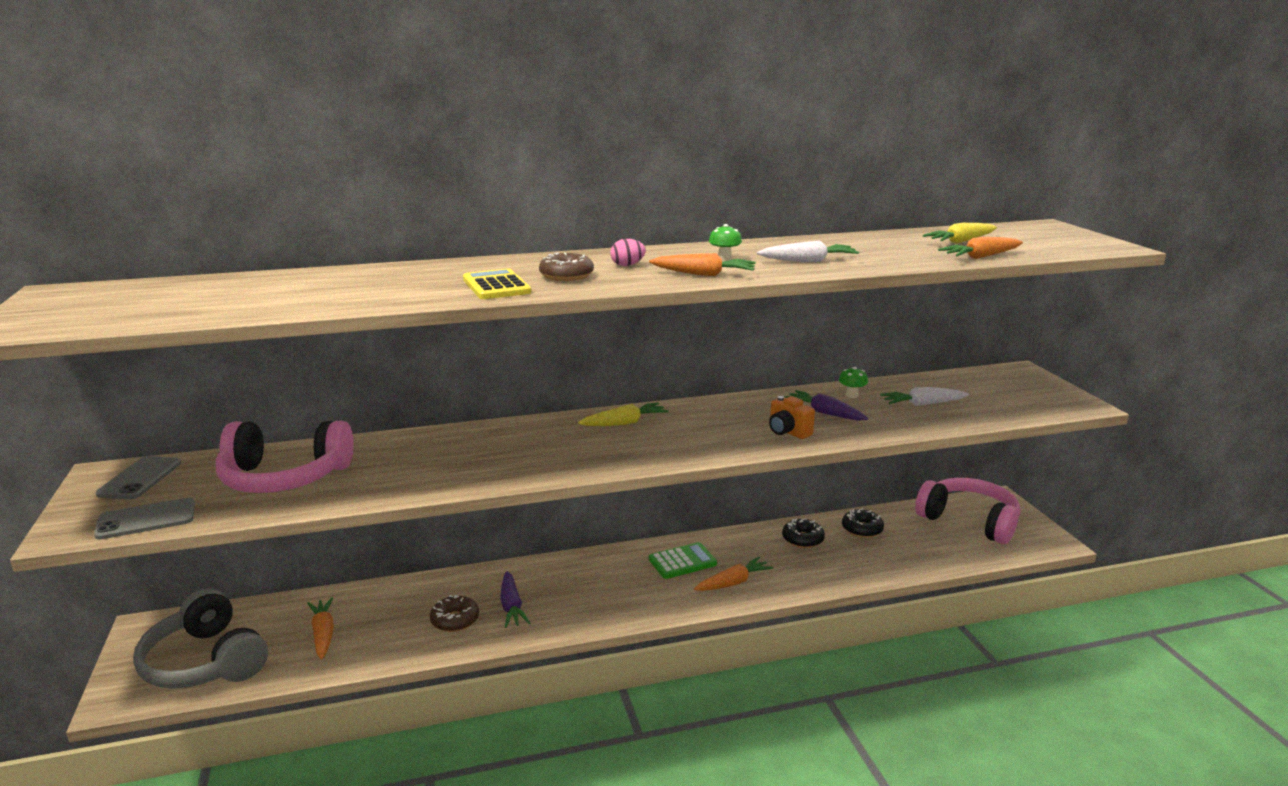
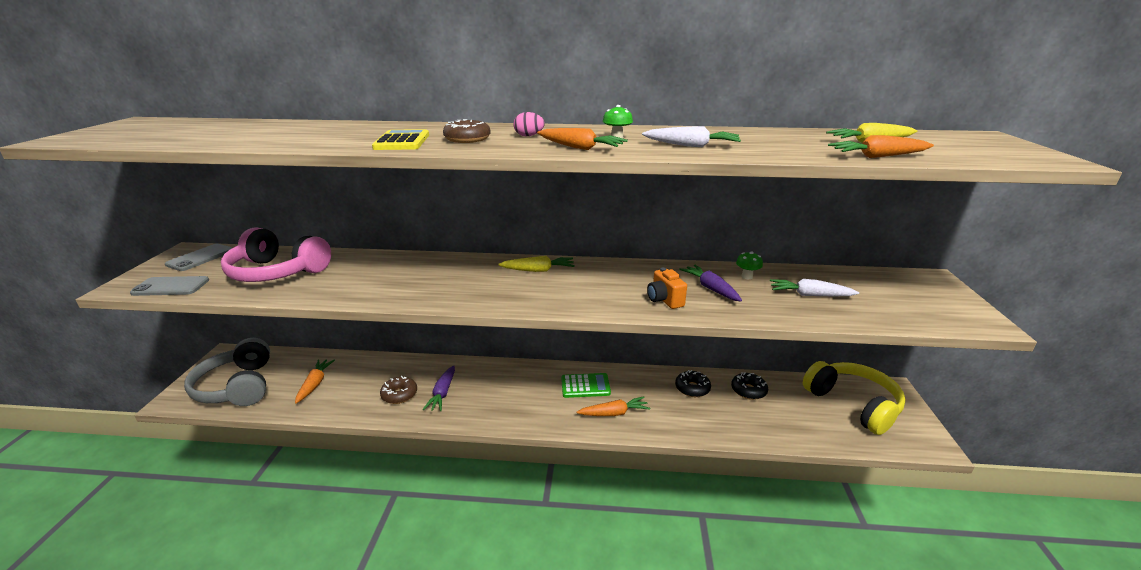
camera: 20 degrees right, 5 degrees up
(969, 521) = (853, 404): pink headphones -> yellow headphones

